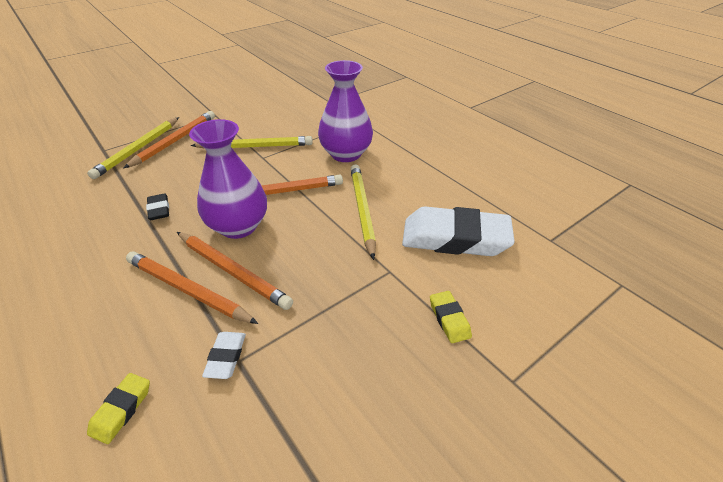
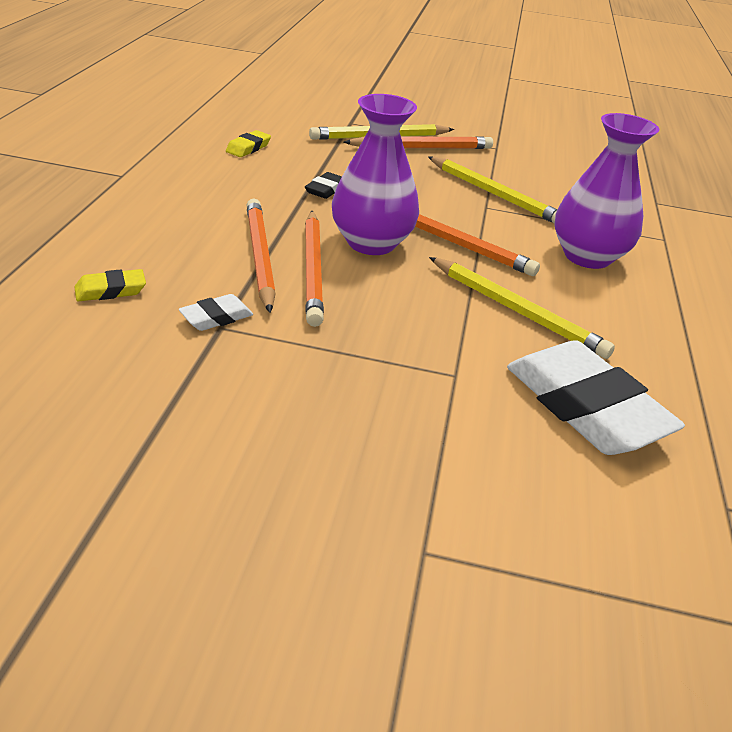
camera: 45 degrees right, 5 degrees down
(362, 210) = (517, 311): yellow pencil -> yellow pencil turned 90 degrees clockwise
(449, 319) = (448, 455): yellow eraser -> yellow eraser (248, 148)

